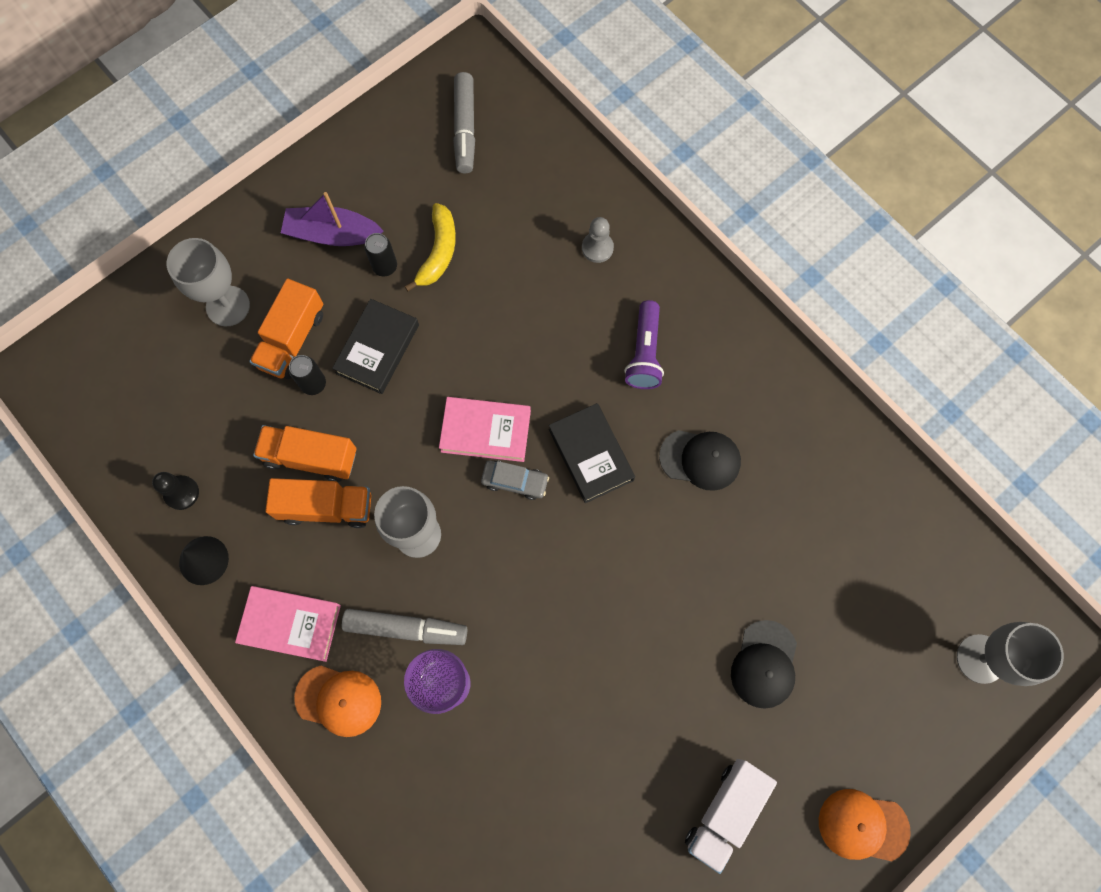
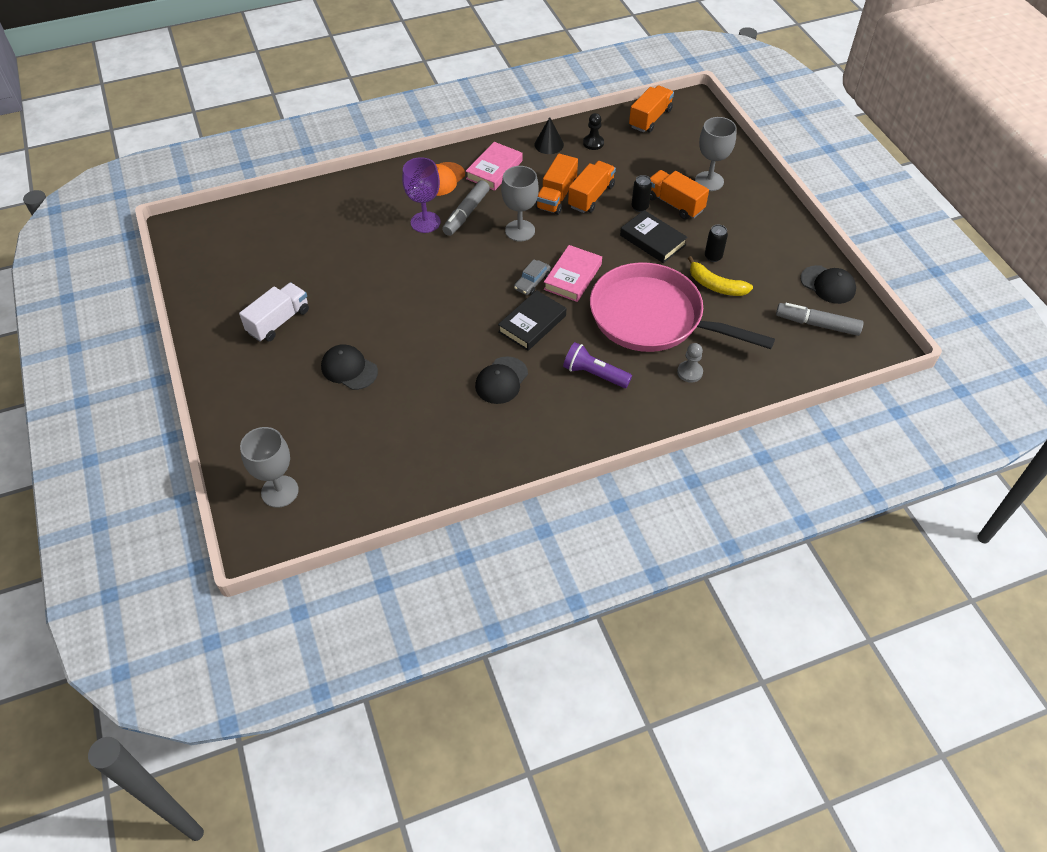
camera: 110 degrees right, 20 degrees down
(96, 425) = (650, 119): none -> orange truck
(333, 234) = (747, 237): purple boat -> none
(391, 127) = (828, 285): none -> black cap
(523, 312) = (652, 317): none -> pink pan
(591, 455) = (532, 324): black book -> black book turned 45 degrees counterclockwise
(725, 812) = (279, 321): white truck -> white truck turned 75 degrees clockwise
(863, 825) = (226, 384): orange cap -> none

